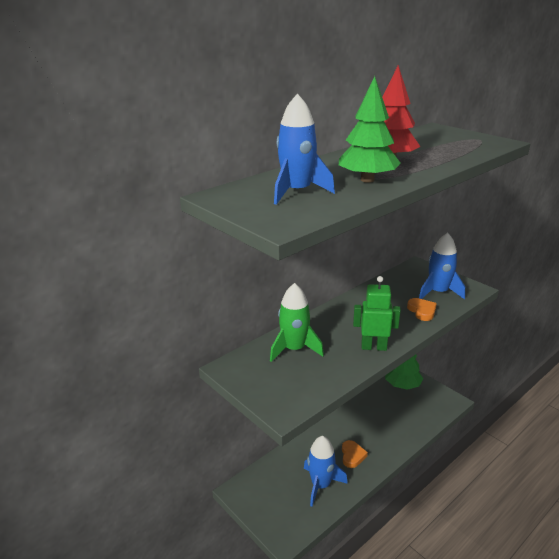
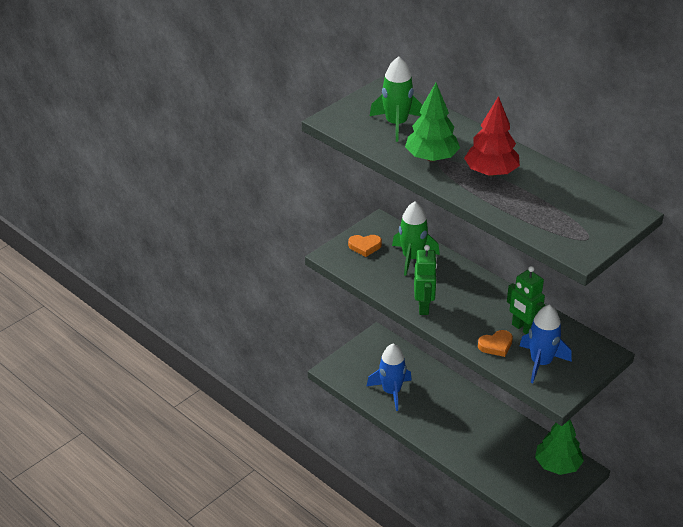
camera: 85 degrees right, 10 degrees up
(297, 192) = (396, 124): blue rocket -> green rocket
(352, 456) = (432, 415): orange heart -> orange heart (365, 246)
(397, 296) = (523, 329): none -> green robot

